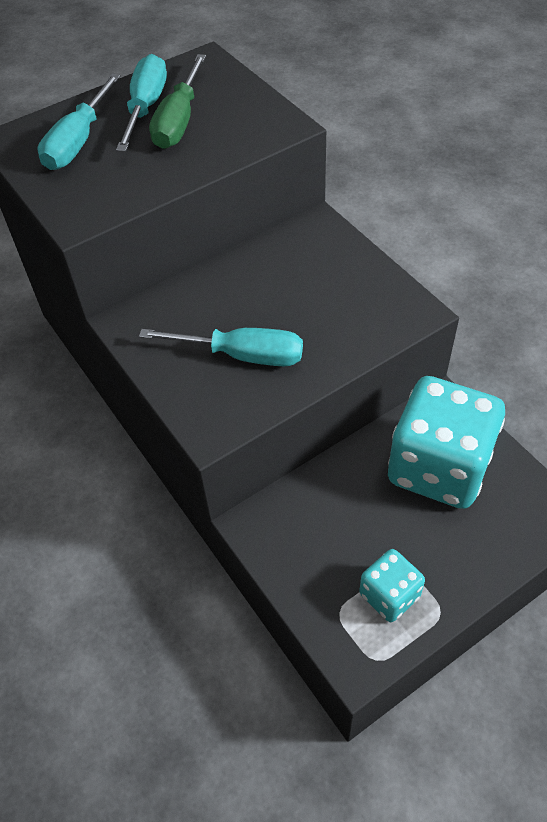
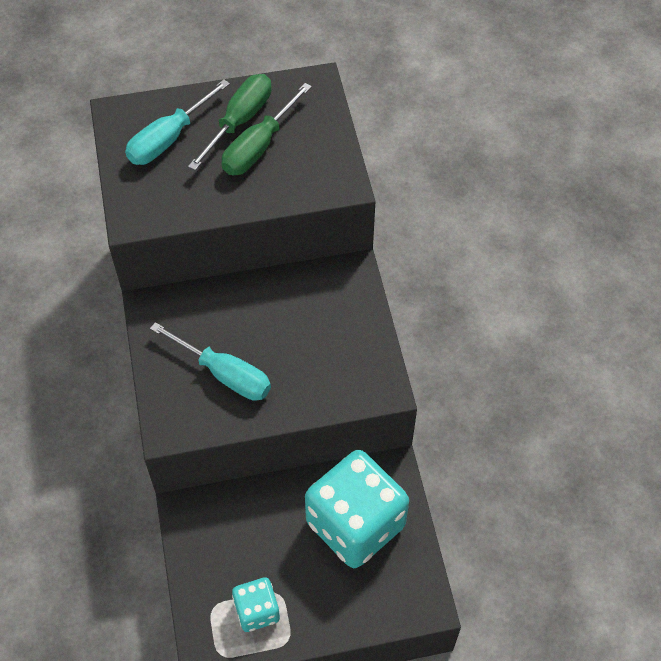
camera: 20 degrees right, 5 degrees up
(146, 107) = (240, 120): turquoise screwdriver -> green screwdriver

